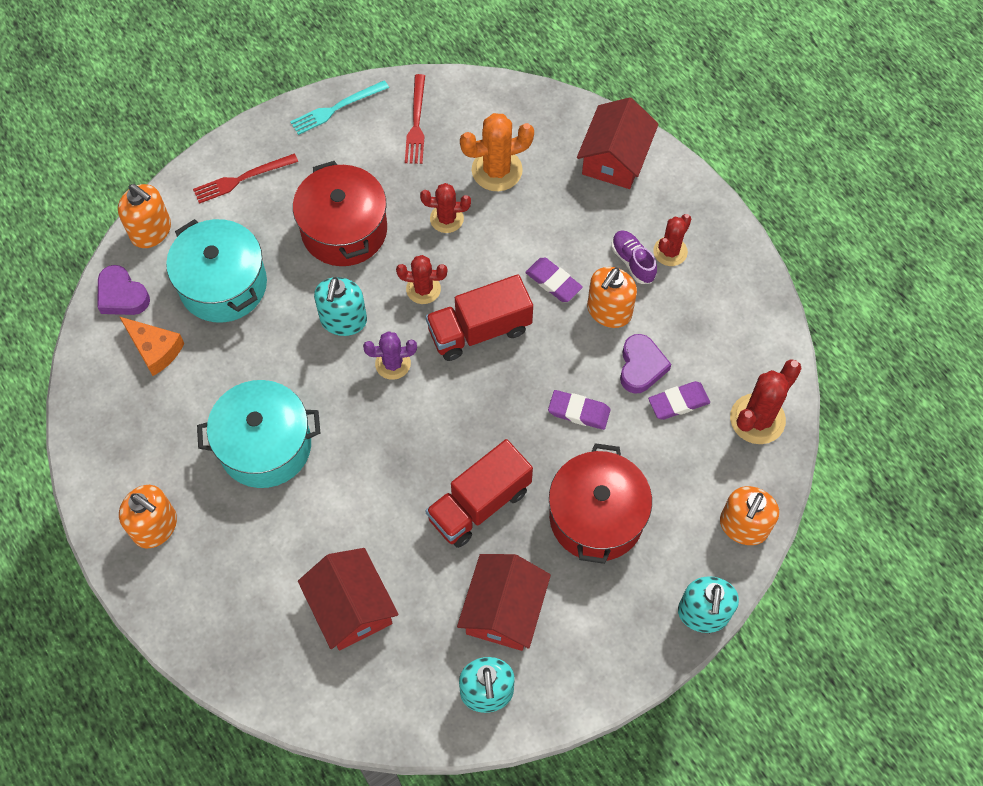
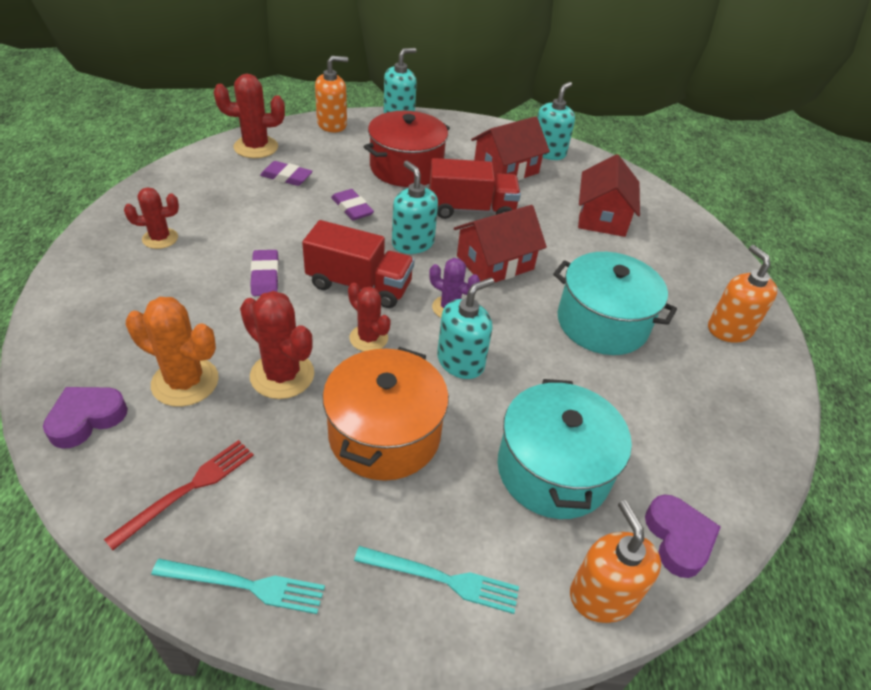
camera: 145 degrees left, 20 degrees down
(155, 349) = (665, 457): orange cheese -> none
(242, 179) = (442, 579): red fork -> turquoise fork
(344, 230) = (384, 434): red pot -> orange pot
(446, 219) = (282, 375): red cactus -> red cactus, size x1.53
(486, 411) = (413, 243): none -> turquoise soap dispenser
(609, 311) = (255, 237): orange soap dispenser -> none
(615, 158) = (84, 318): red house -> red house (495, 262)
(633, 261) = (193, 250): purple shoe -> none
(641, 367) = (281, 202): purple heart -> purple heart (86, 419)

